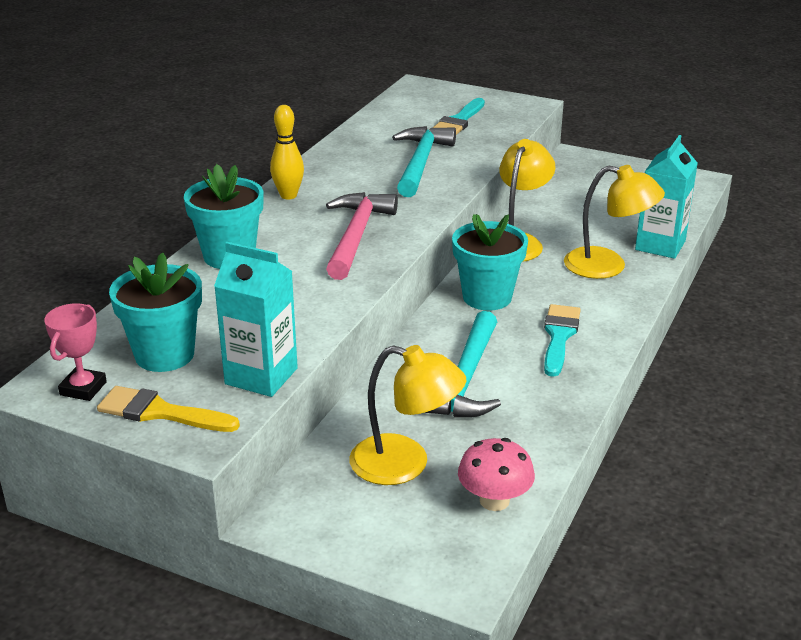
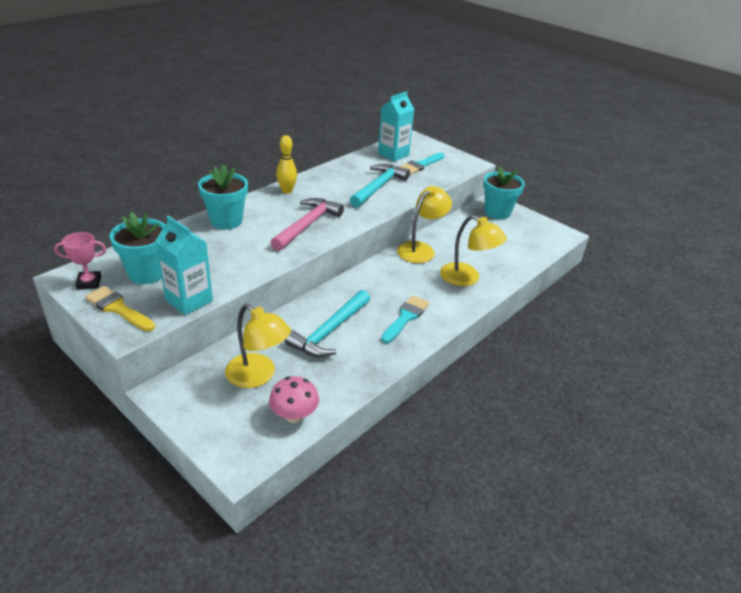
camera: 15 degrees right, 5 degrees up
(83, 388) = (89, 283): pink trophy -> pink trophy turned 45 degrees clockwise
(487, 297) = (378, 281): turquoise flower pot -> turquoise flower pot (497, 212)
(660, 245) = (510, 272): turquoise carton -> turquoise carton (393, 154)

